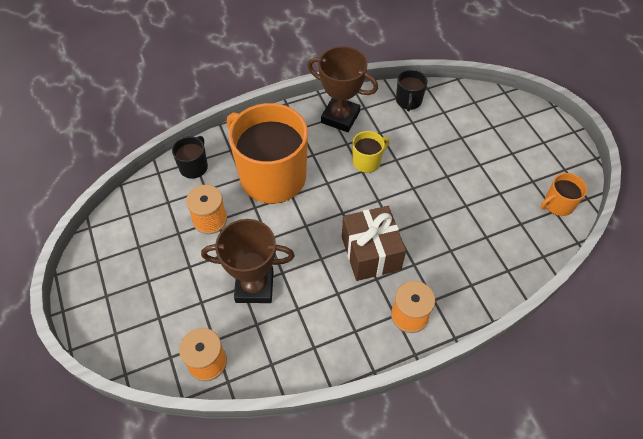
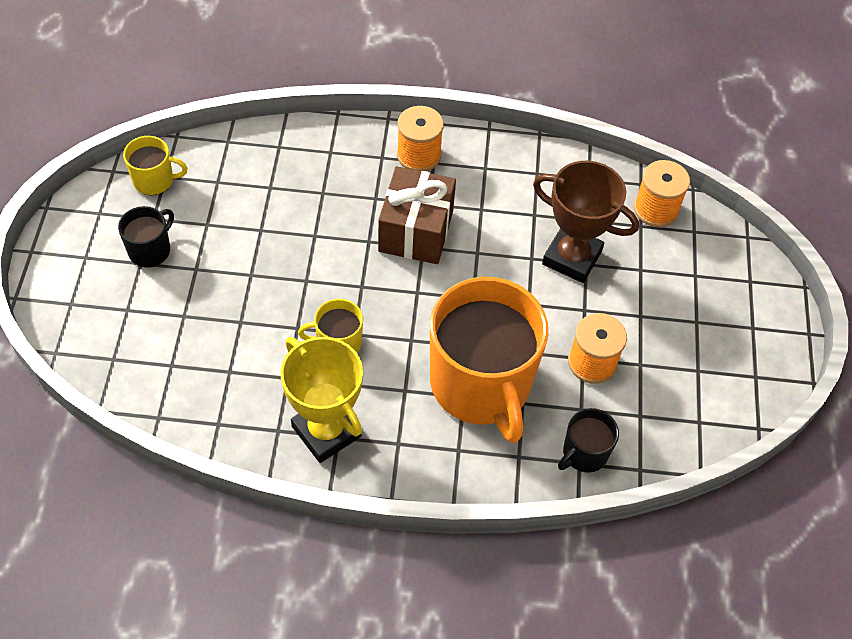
camera: 155 degrees left, 0 degrees up
(340, 117) = (326, 431): brown trophy -> yellow trophy
(408, 101) = (206, 408): black mug -> black mug (150, 250)
(557, 204) = (154, 180): orange mug -> yellow mug

